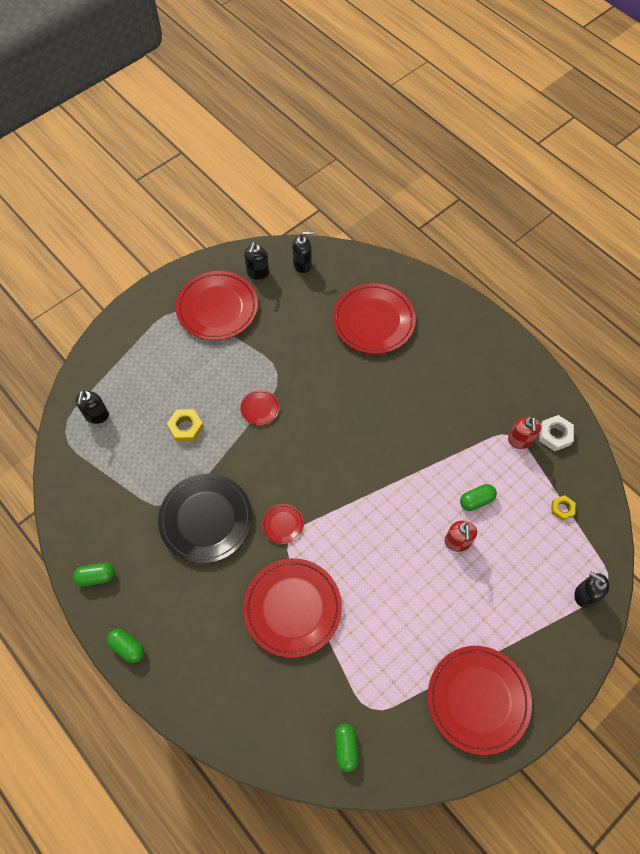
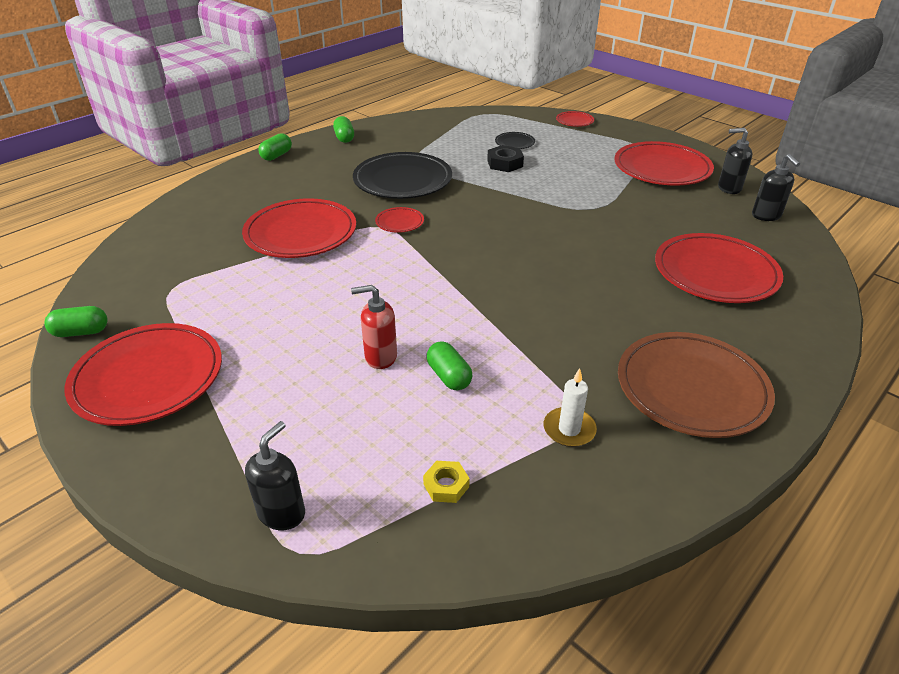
camera: 85 degrees right, 25 degrees down
(97, 415) = (504, 124): black soap dispenser -> none
(143, 413) = (515, 143): none -> black plate
(186, 427) = (505, 163): yellow nut -> black nut
(260, 408) = (542, 200): red plate -> red plate (574, 121)
(346, 748) = (134, 274): green capsule -> green capsule (81, 332)
(486, 370) = (691, 388): none -> brown plate
(520, 440) = (569, 429): red soap dispenser -> white candle
(555, 435) = (596, 480): white nut -> none

